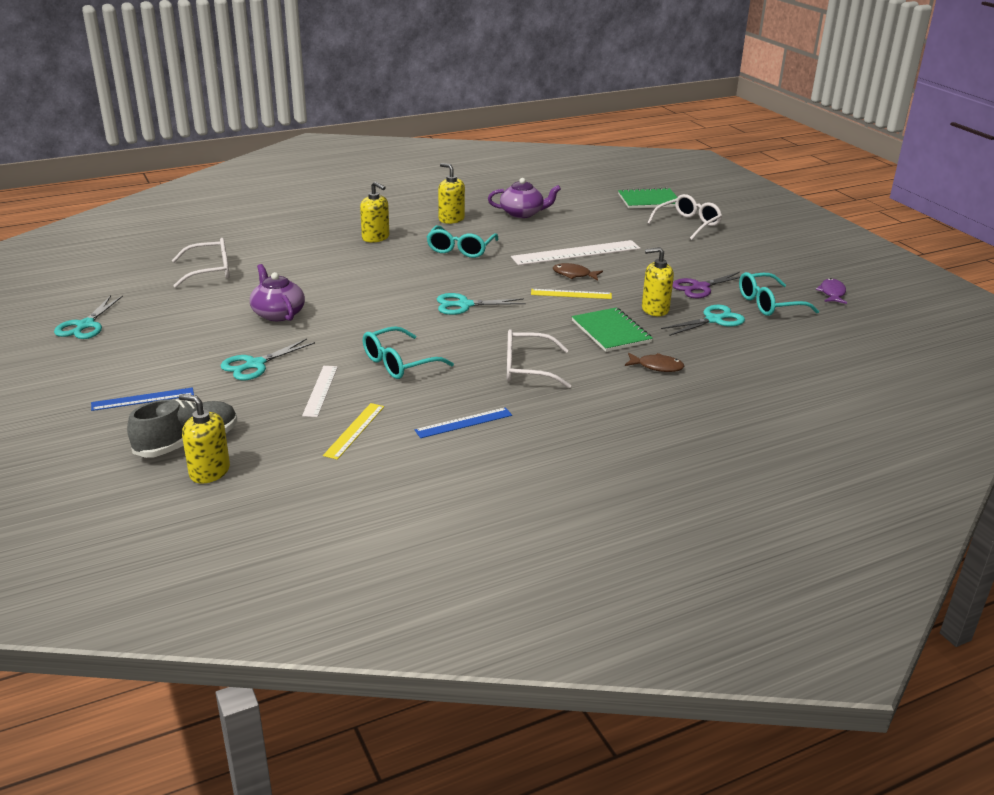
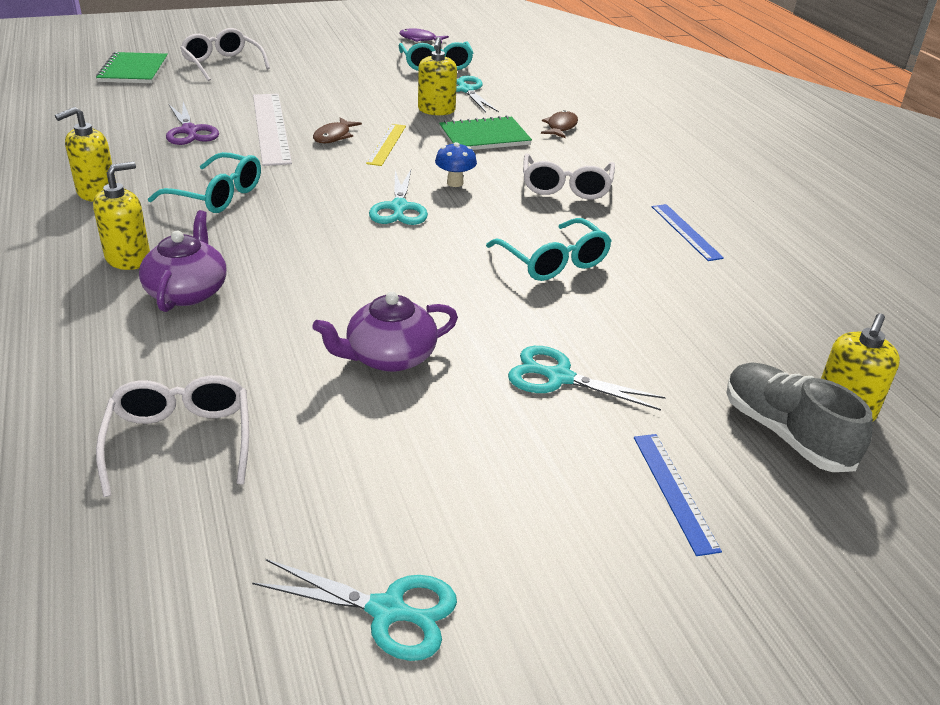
camera: 85 degrees left, 5 degrees up
(255, 365) = (558, 377): turquoise scissors -> turquoise scissors turned 150 degrees clockwise
(320, 390) = (628, 321): white ruler -> none
(354, 430) = (718, 299): yellow ruler -> none
(513, 323) = (455, 183): none -> blue mushroom
(522, 213) = (115, 143): purple teapot -> purple teapot (187, 291)
(700, 287) = (390, 84): purple scissors -> purple scissors (189, 131)

